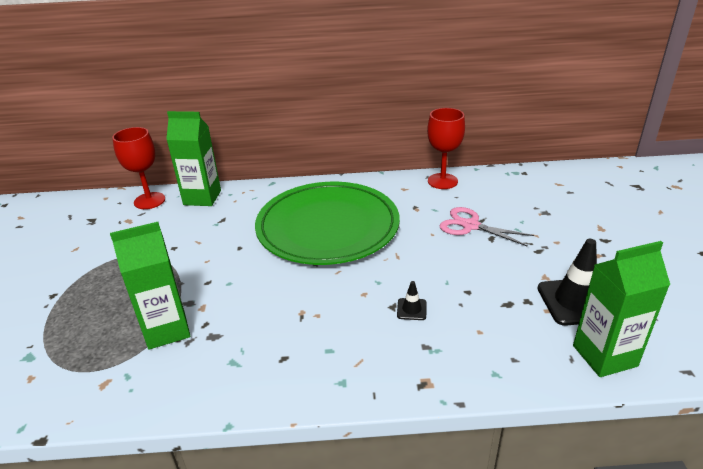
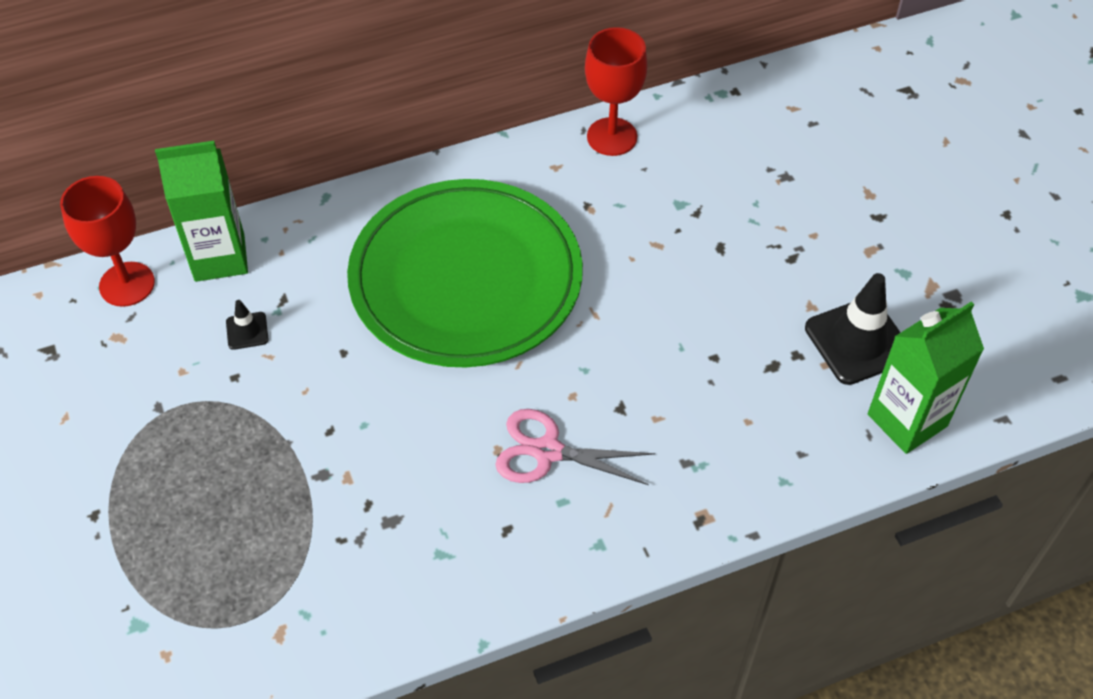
camera: 20 degrees left, 20 degrees up
(167, 330) = (317, 528): green carton -> none
(411, 309) = (648, 407): black traffic cone -> black traffic cone (247, 331)
(470, 226) = (683, 228): pink scissors -> pink scissors (547, 451)

